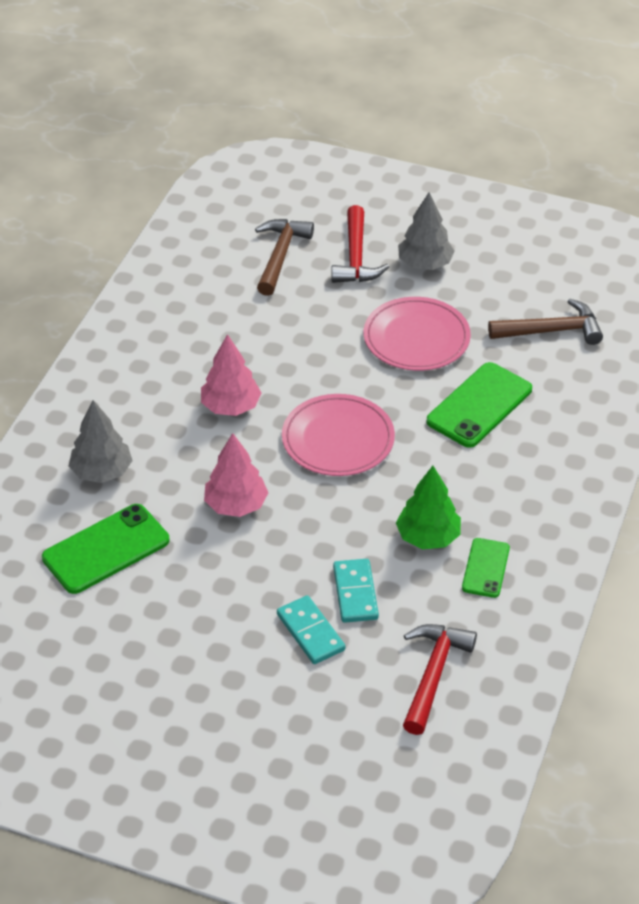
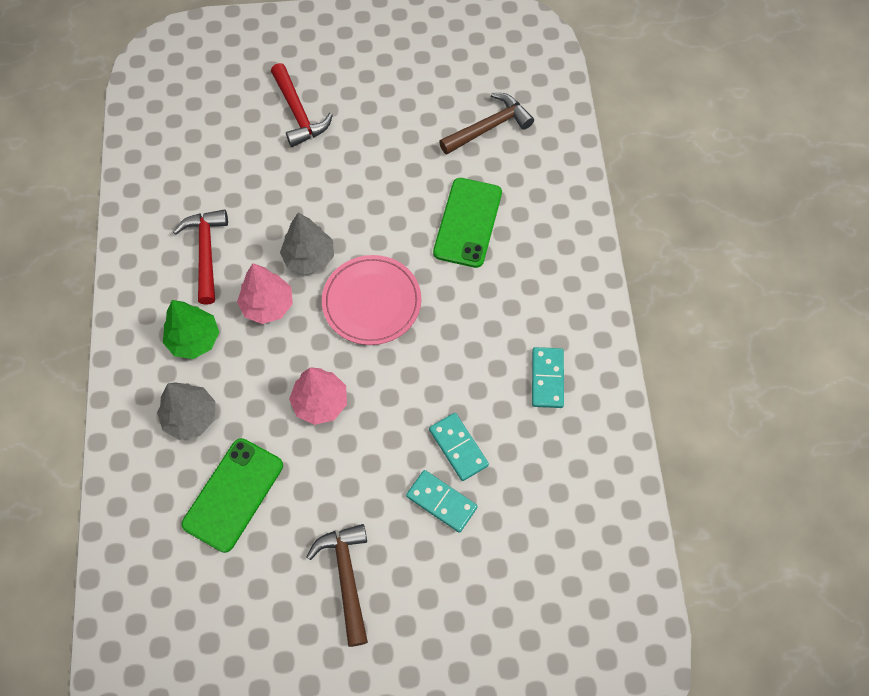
camera: 25 degrees left, 20 degrees up
(280, 256) = (234, 135): brown hammer -> brown hammer (346, 578)
(416, 338) = (386, 176): pink plate -> none
(425, 264) = (358, 99): grey tree -> grey tree (309, 257)
(428, 537) = (489, 368): green tree -> green tree (194, 339)
(433, 674) = (556, 499): red hammer -> red hammer (206, 253)
(485, 568) = (547, 378): green phone -> turquoise domino

